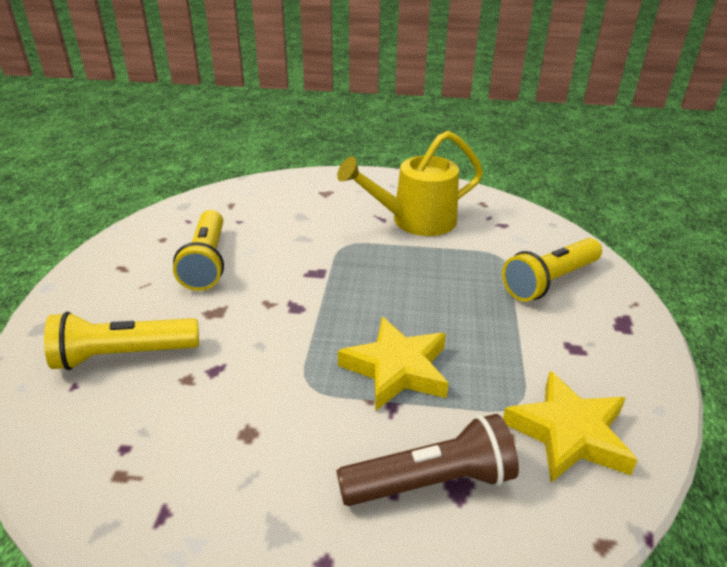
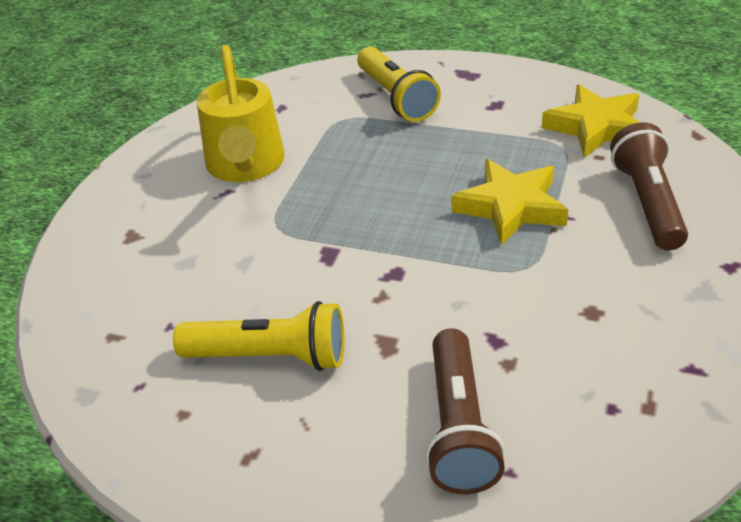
camera: 75 degrees left, 5 degrees up
(124, 355) = (459, 427): yellow flashlight -> brown flashlight

